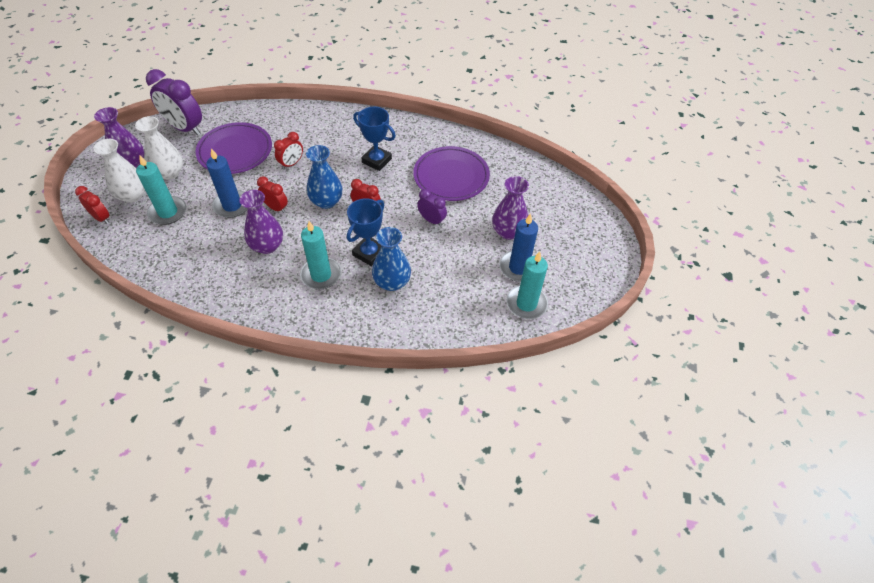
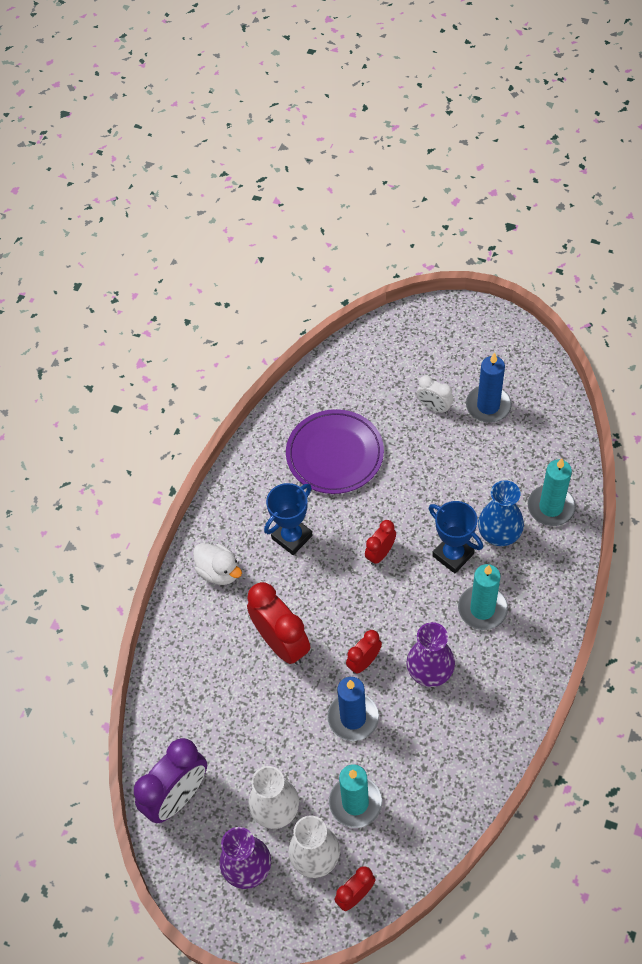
camera: 75 degrees left, 5 degrees up
(235, 151) = (243, 719): purple plate -> none
(291, 164) = (281, 643): red clock -> red clock, size x1.84
(326, 201) = (360, 600): blue vase -> none
(346, 128) = (219, 572): none -> white duck
(431, 220) = (407, 483): purple clock -> none
(508, 232) = (434, 407): purple vase -> white clock
(526, 303) = (538, 407): turquoise candle -> turquoise candle (551, 507)

